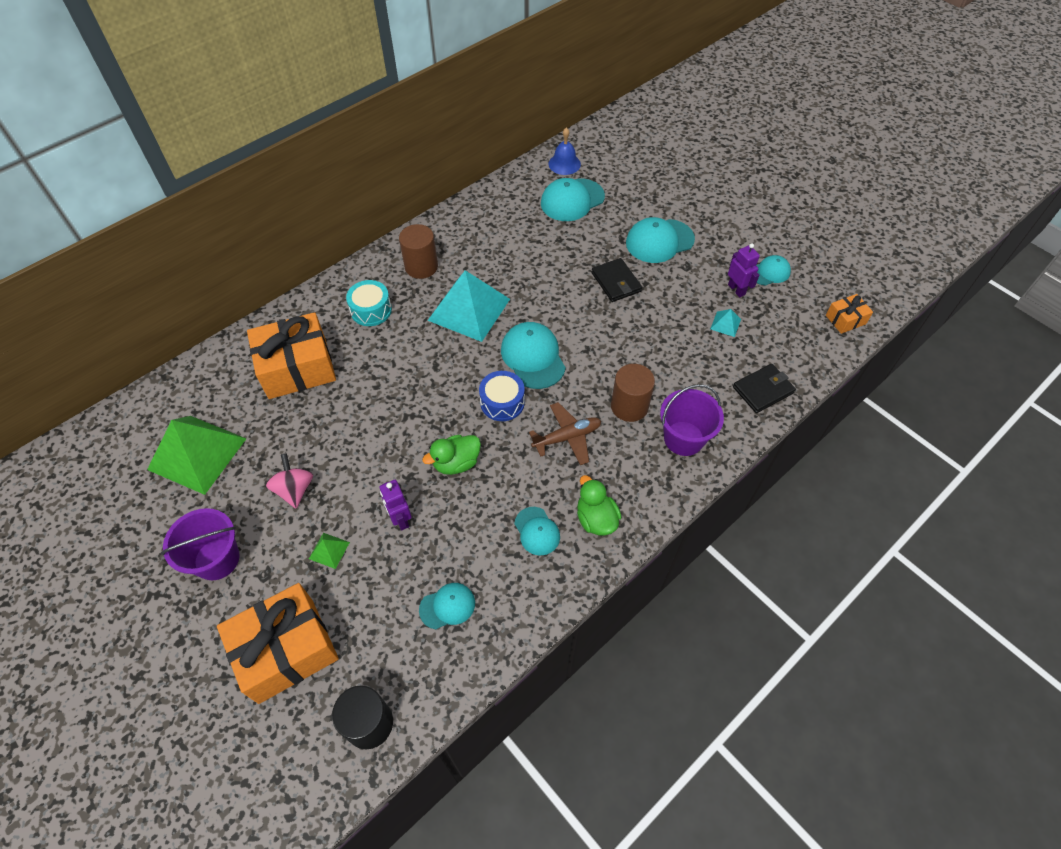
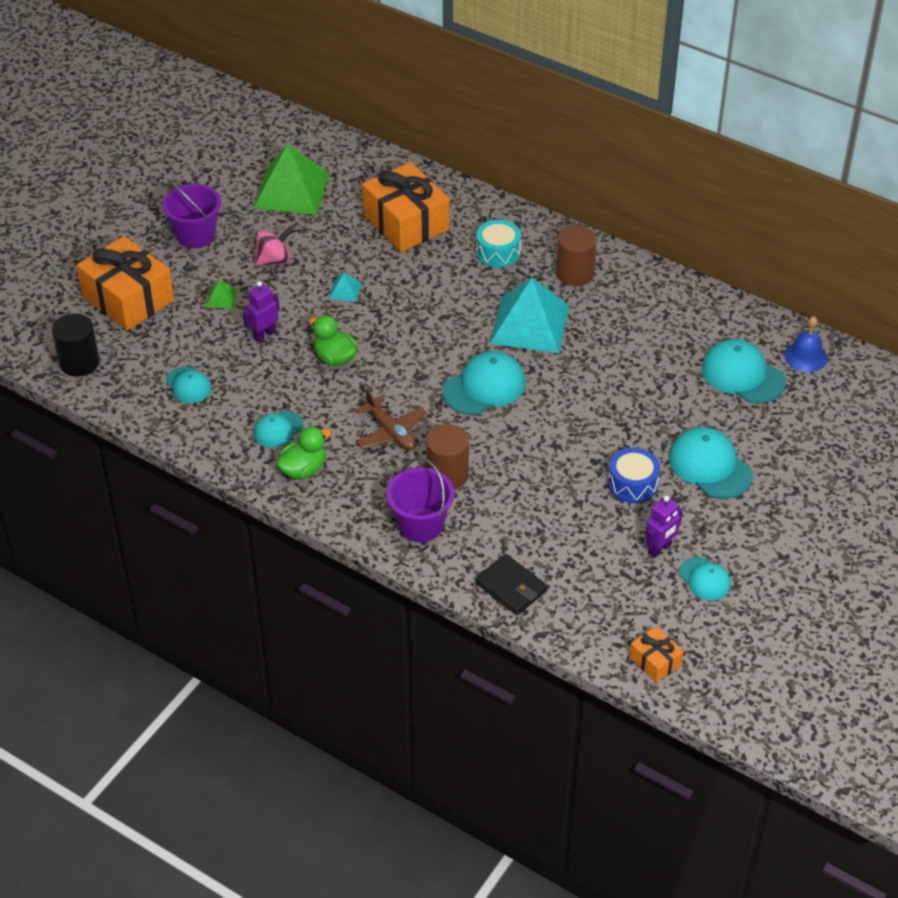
camera: 75 degrees right, 10 degrees down
(502, 402) = (417, 375): blue drum -> blue drum (632, 484)
(616, 282) = (623, 436): black wallet -> none
(725, 324) = (598, 544): turquoise pyramid -> turquoise pyramid (345, 290)

